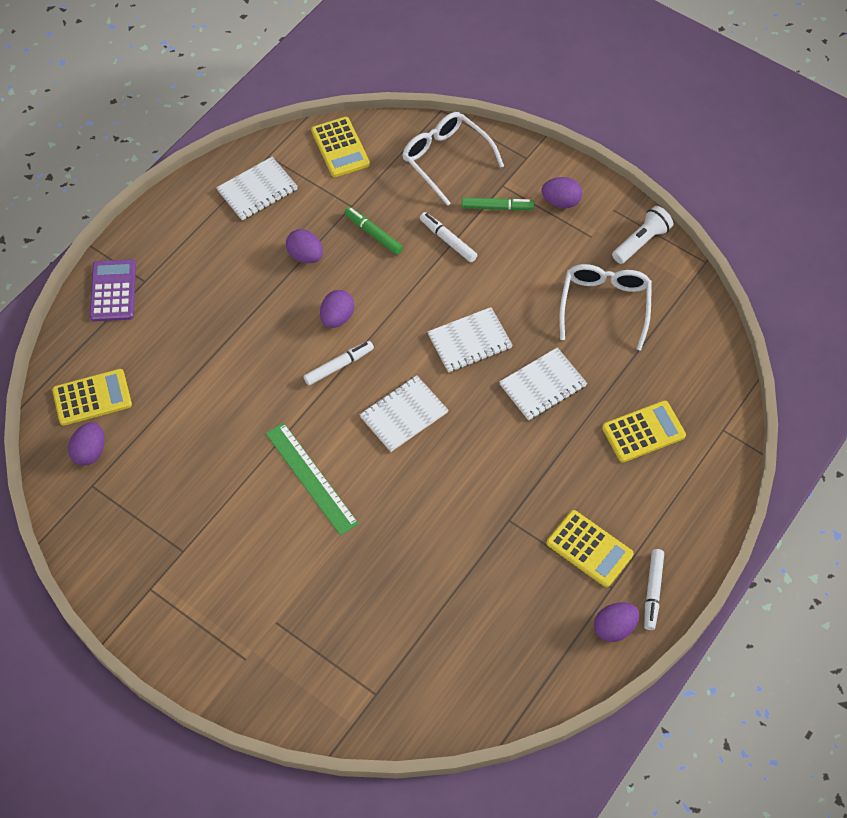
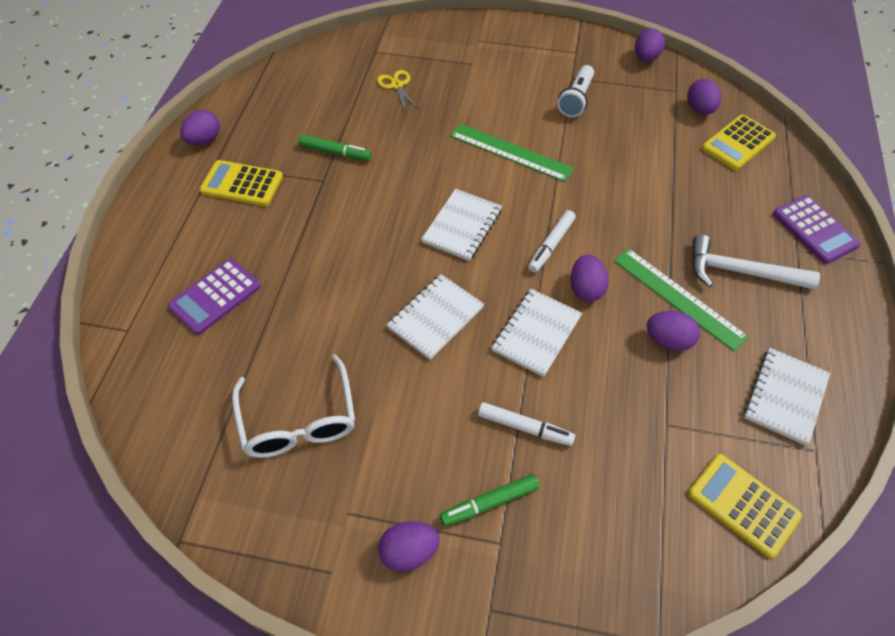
camera: 155 degrees right, 5 degrees down
(82, 545) = (646, 58): none -> purple egg
(206, 282) = (740, 271): none -> white hammer
(271, 282) = (678, 298): none -> green ruler
(373, 234) = (615, 398): green marker -> green marker (335, 152)
(377, 622) = (397, 85): none -> yellow scissors
(446, 159) = (598, 552): white glasses -> none
(542, 385) = (337, 302): white notebook -> white notebook (536, 333)
(641, 242) = (276, 534): white flashlight -> white flashlight (576, 99)
(643, 432) = (215, 296): yellow calculator -> purple calculator
(652, 591) = (176, 173): white marker -> none

